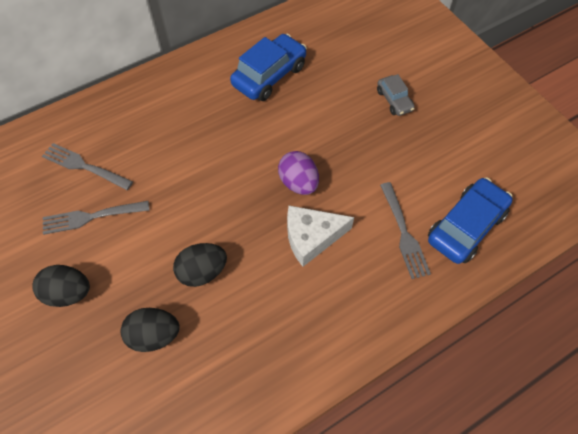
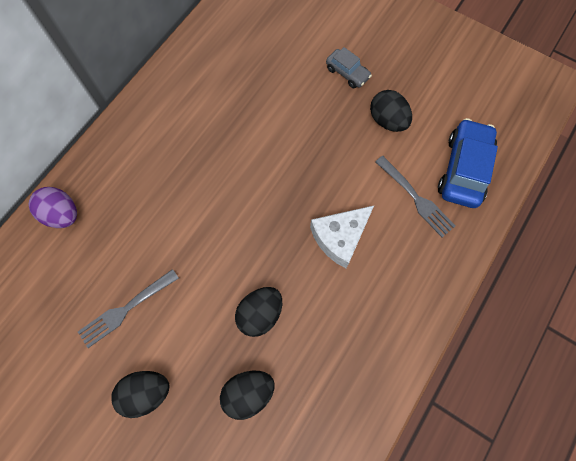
camera: 25 degrees left, 10 degrees up
(85, 166) = (90, 261): grey fork -> none
(269, 75) = (220, 93): blue car -> none
(298, 183) = (302, 190): purple egg -> purple egg (62, 214)
(411, 154) = (387, 120): none -> black egg

